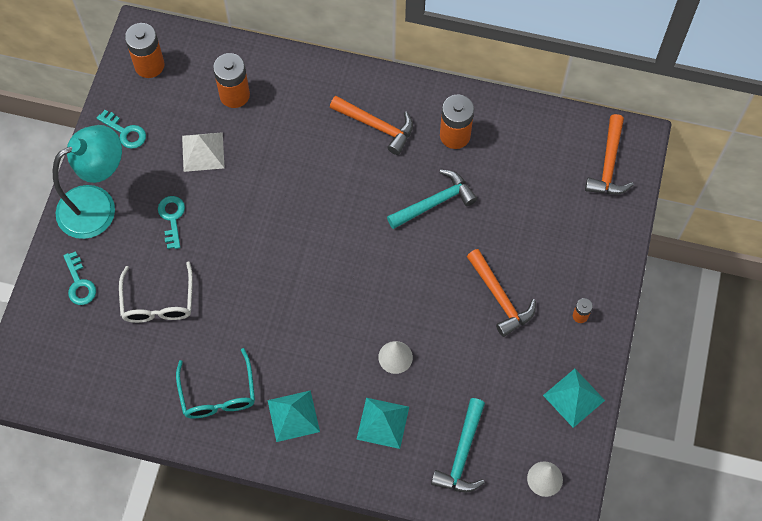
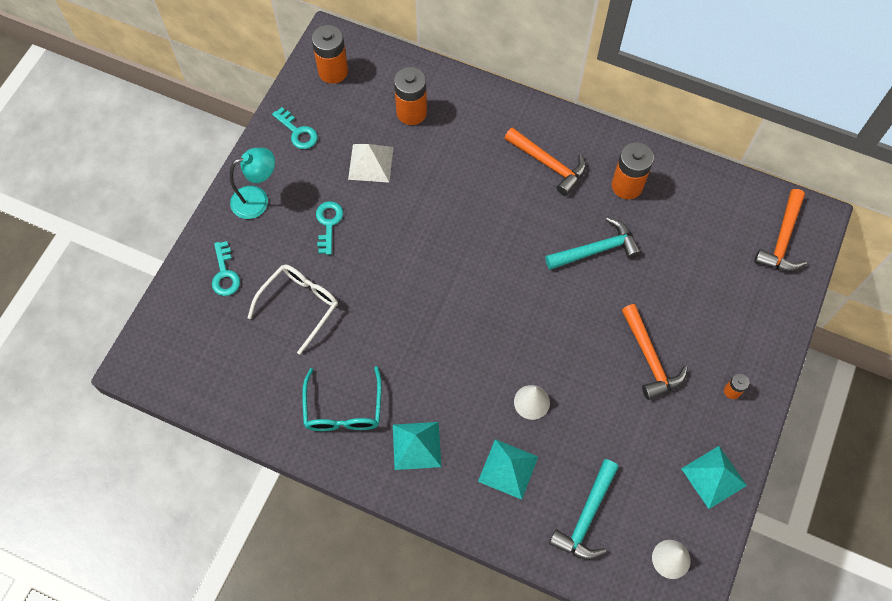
camera: 10 degrees right, 0 degrees up
(98, 205) = (257, 199): turquoise lamp -> turquoise lamp, size x0.63
(158, 302) = (299, 305): white glasses -> white glasses turned 150 degrees counterclockwise

